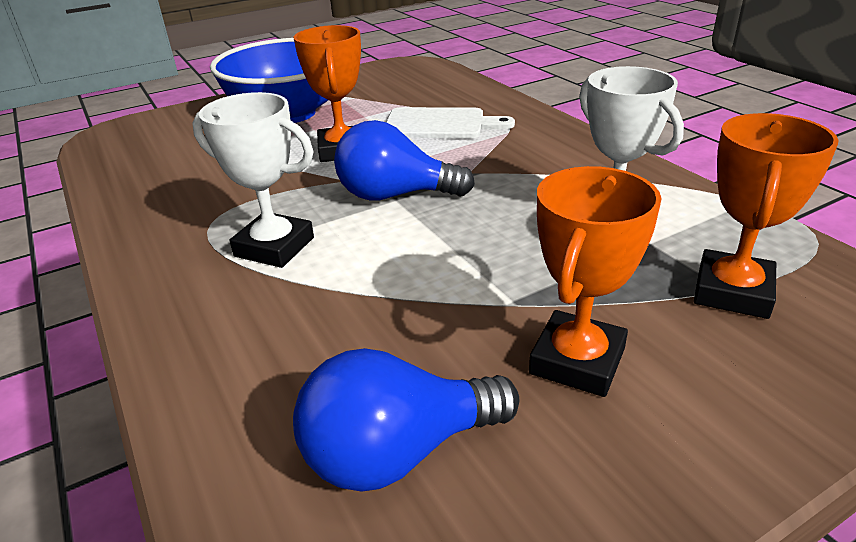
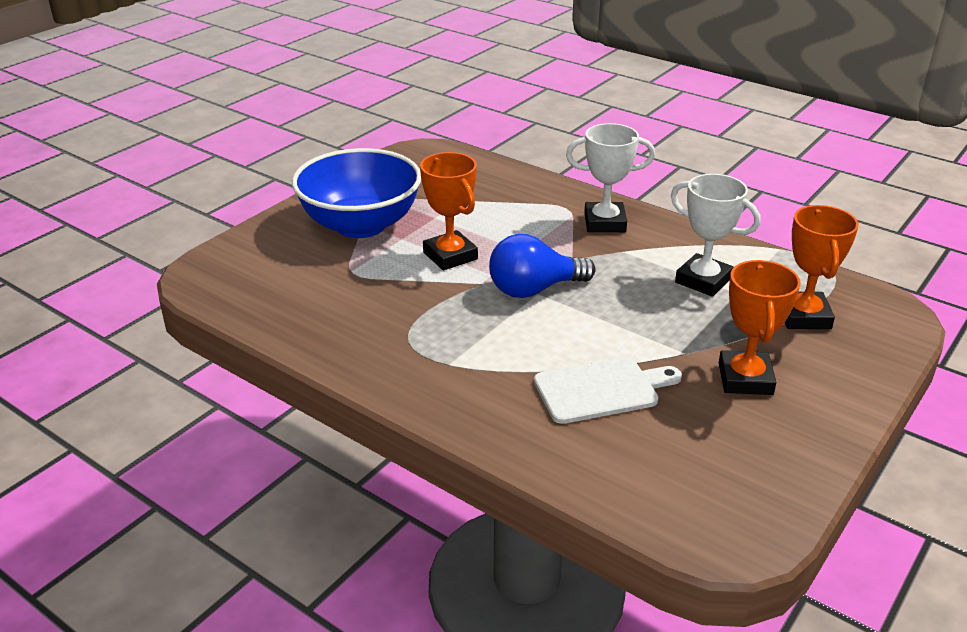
camera: 25 degrees left, 0 degrees up
(274, 247) = (483, 349): white trophy -> white trophy (604, 222)
(398, 452) = (687, 451): blue light bulb -> none
(440, 124) = (510, 216): white cutting board -> white cutting board (602, 390)

